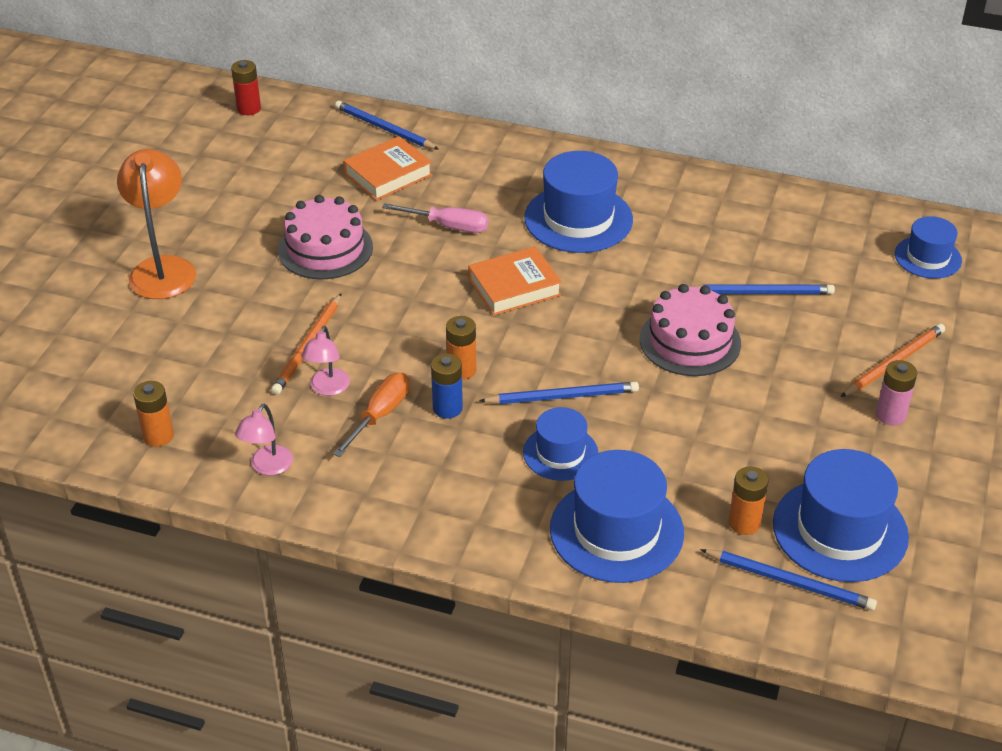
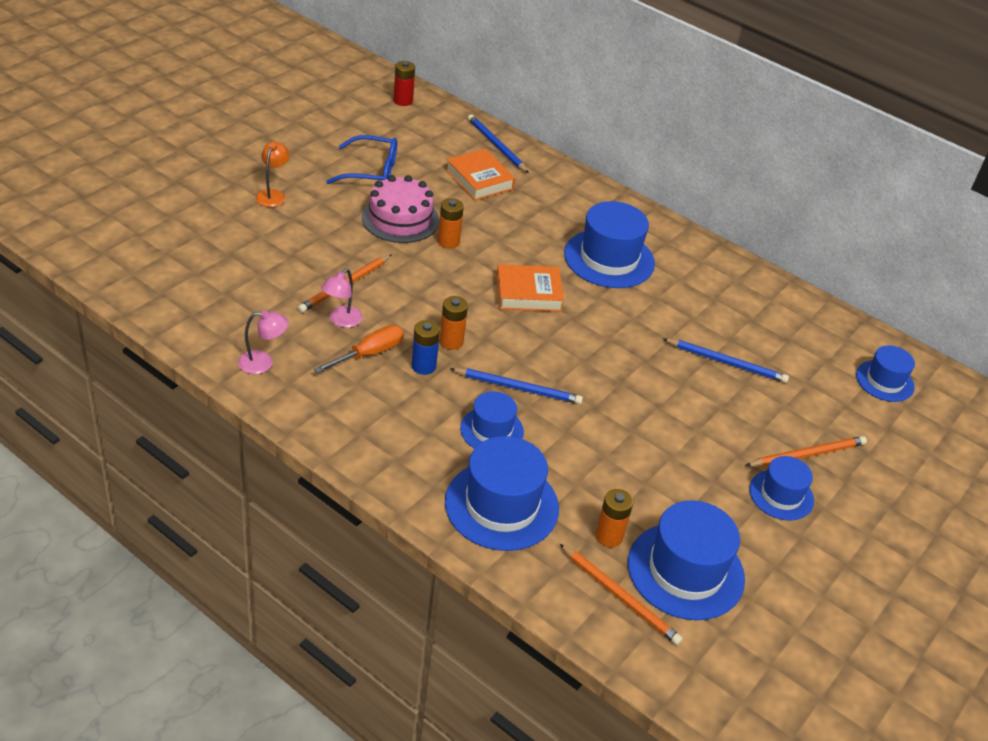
camera: 15 degrees right, 0 degrees up
(158, 436) = (198, 313): orange battery -> orange battery (448, 242)
(163, 268) = (273, 195): orange lamp -> orange lamp, size x0.55
(261, 203) = (371, 171): none -> blue glasses
(267, 467) = (263, 363): pink lamp -> pink lamp turned 135 degrees counterclockwise
(388, 174) = (479, 179): orange book -> orange book turned 75 degrees clockwise
(449, 226) = (504, 232): pink screwdriver -> none
(690, 341) = (645, 380): pink cake -> none
(790, 582) = (620, 596): blue pencil -> orange pencil
(890, 415) = (781, 495): pink battery -> blue hat

